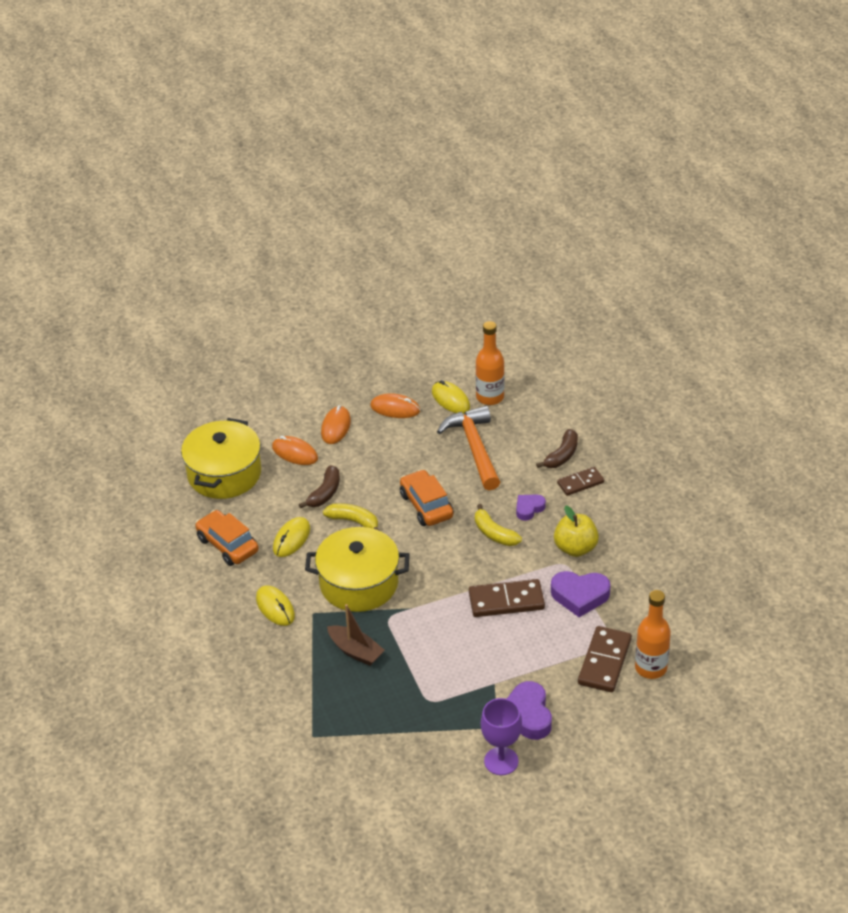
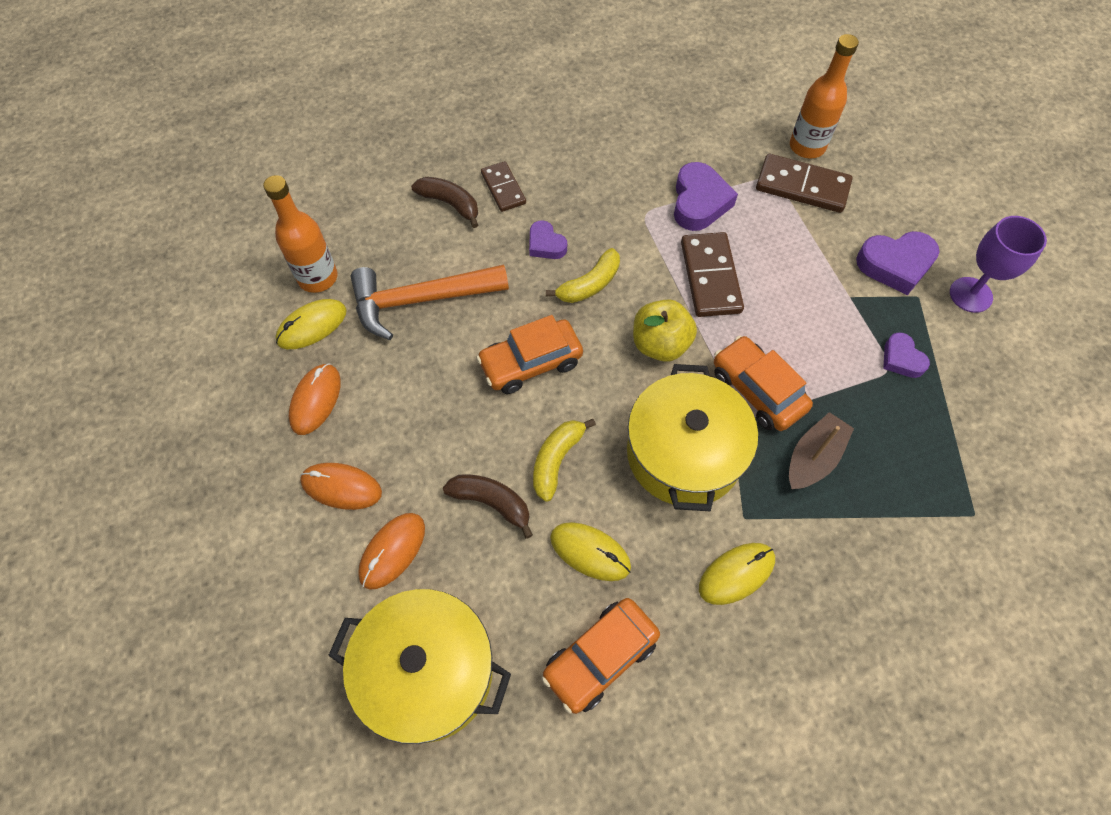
camera: 90 degrees left, 20 degrees up
(408, 624) = (757, 390): none -> orange car
(438, 709) = (901, 359): none -> purple heart
(575, 548) = (619, 201): yellow apple -> yellow apple (660, 344)

